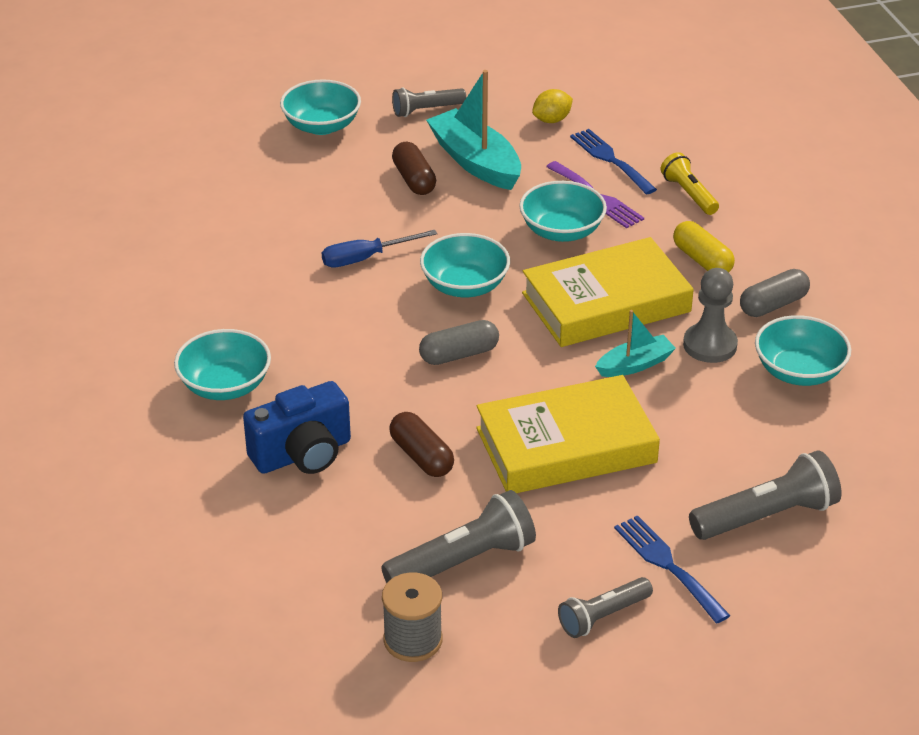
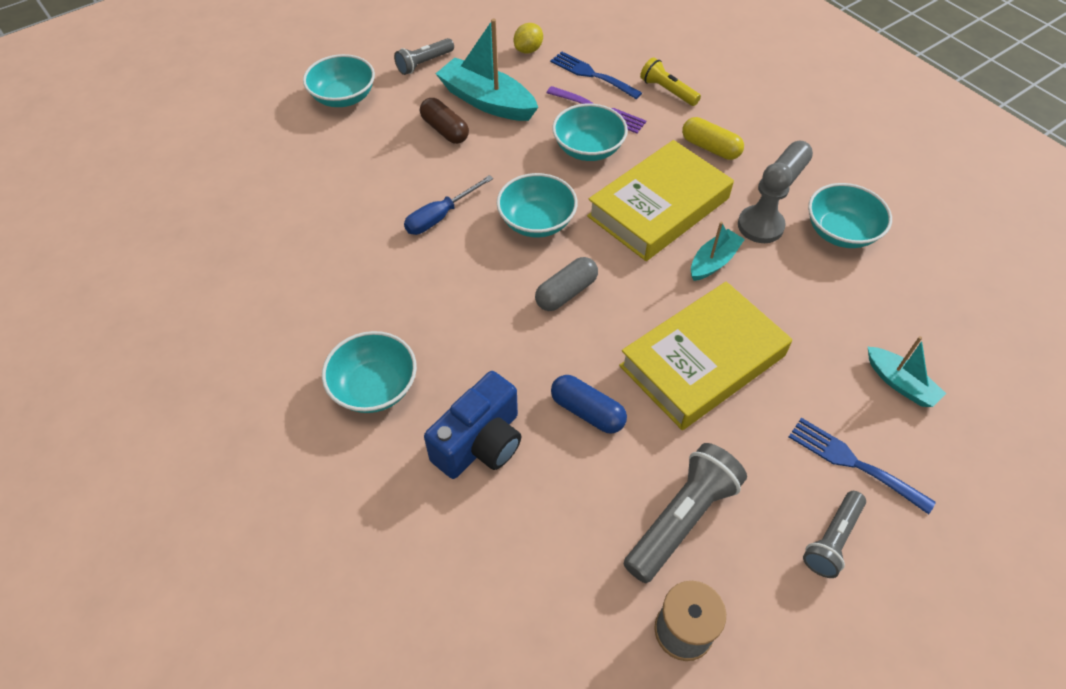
camera: 20 degrees left, 15 degrees up
(421, 456) = (587, 411): brown capsule -> blue capsule
(766, 516) = (900, 383): grey flashlight -> turquoise boat

